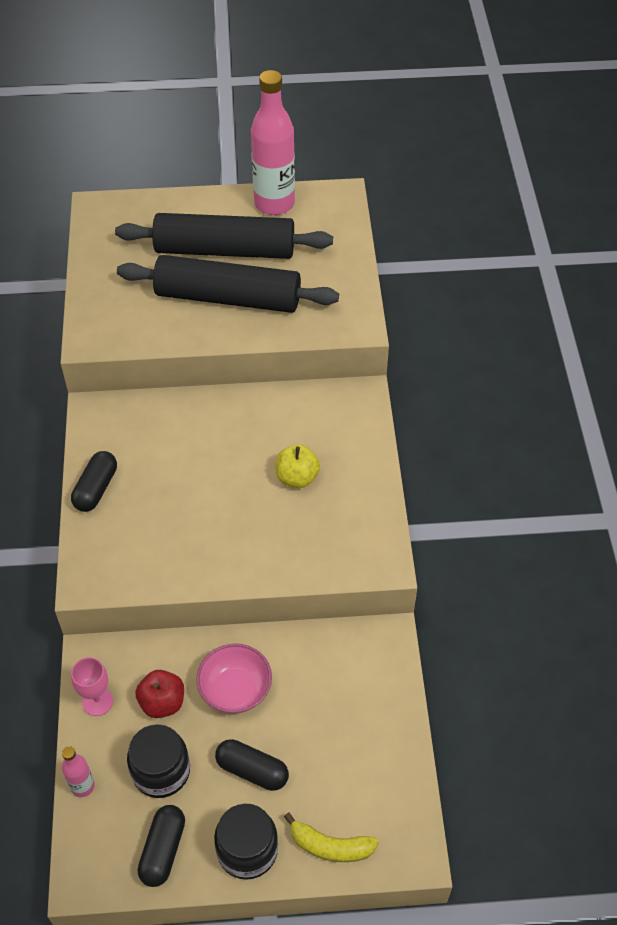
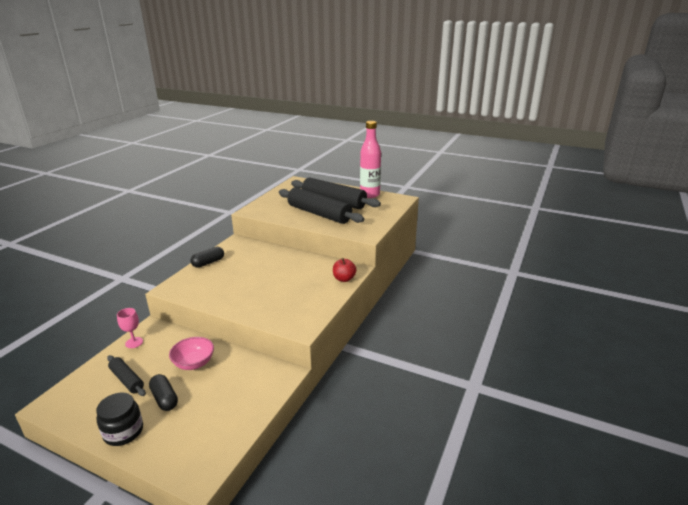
camera: 30 degrees right, 25 degrees down
(82, 786) = (90, 370): pink bottle -> none
(161, 771) = (127, 380): black jar -> black rolling pin
(162, 702) = (158, 354): red apple -> red apple (344, 279)
(163, 850) = (89, 412): black capsule -> none
(297, 477) = (295, 286): yellow apple -> none
(330, 846) = (162, 451): yellow banana -> none

